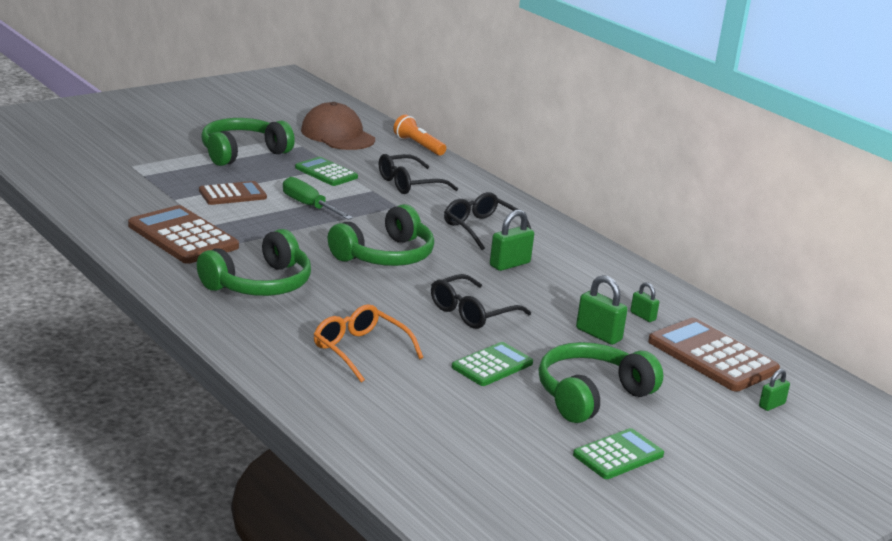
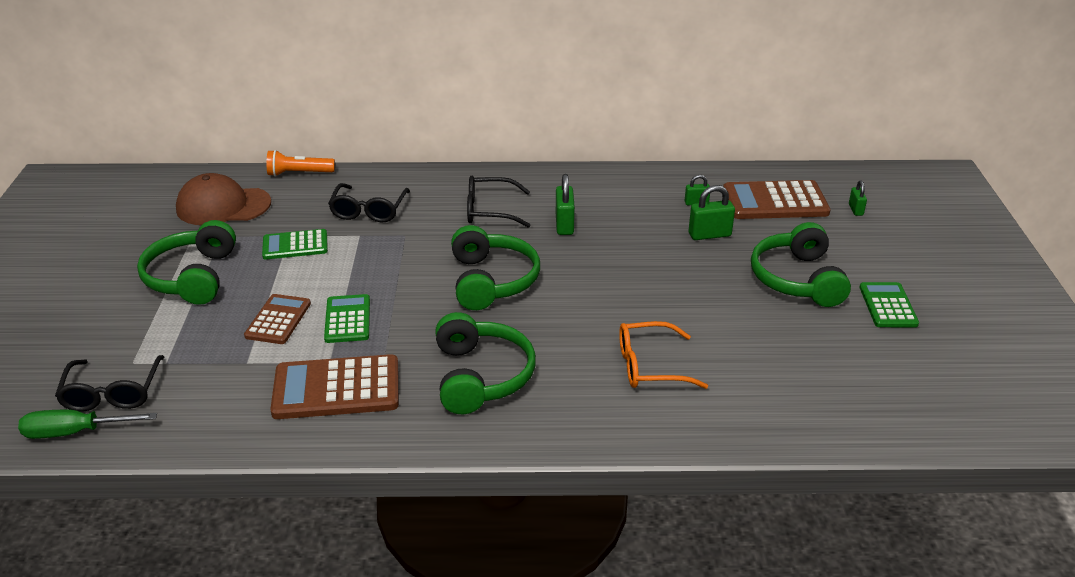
camera: 50 degrees left, 10 degrees up
(309, 206) = (353, 283): green screwdriver -> green screwdriver (75, 432)
(472, 312) = (629, 279): black glasses -> black glasses (112, 393)
(492, 365) = (722, 306): green calculator -> green calculator (348, 319)

